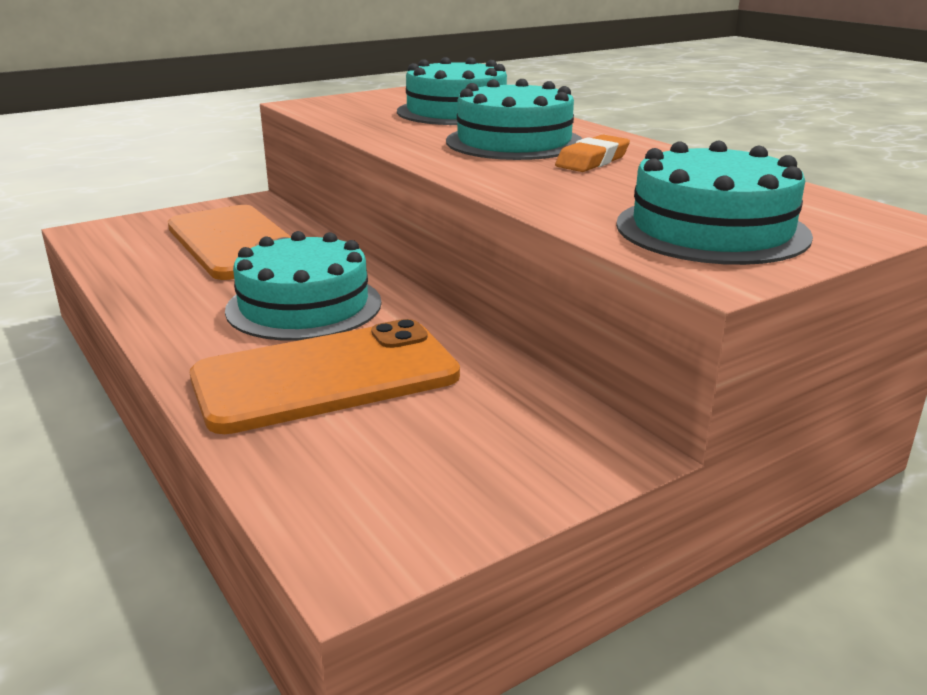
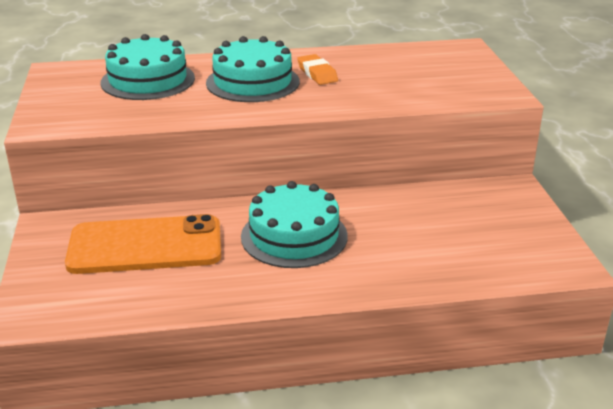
camera: 65 degrees left, 5 degrees up
(326, 377) = (400, 245): orange phone -> none
(711, 229) = (452, 80): turquoise cake -> none

